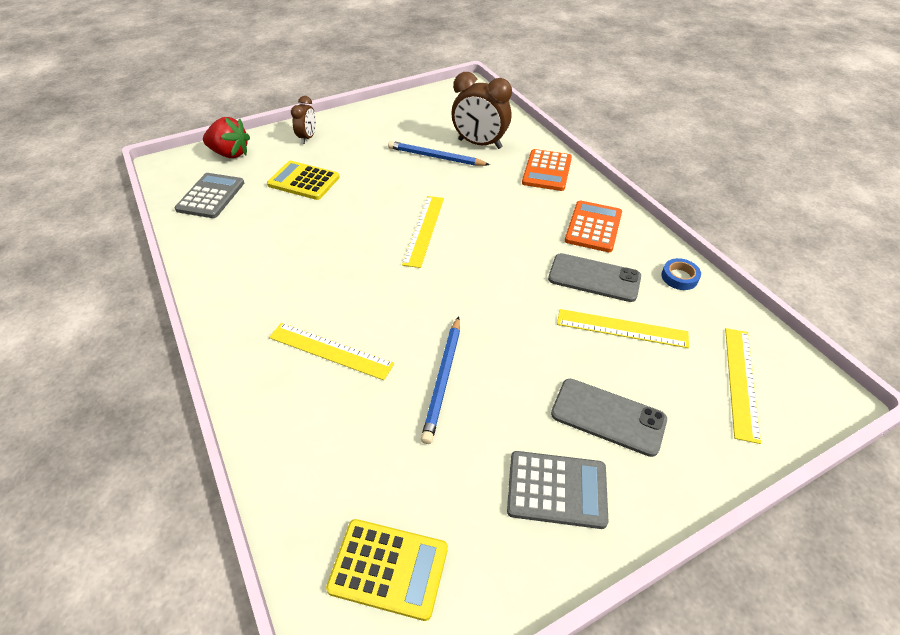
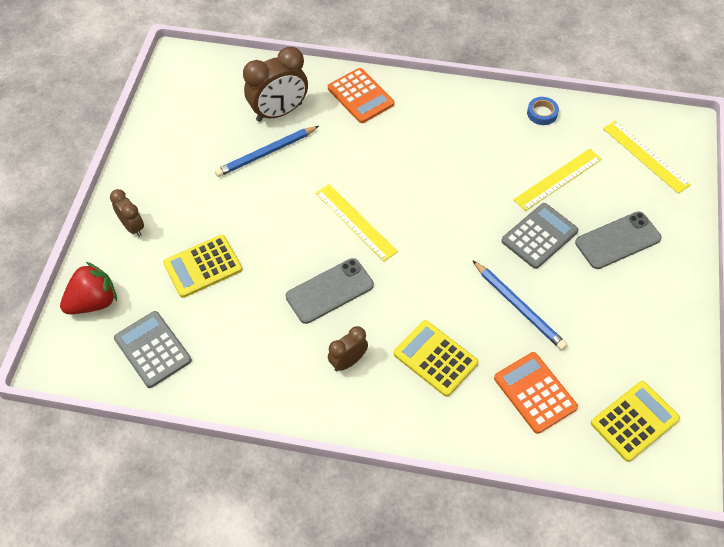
camera: 50 degrees left, 10 degrees up
(281, 297) = (348, 361): none -> brown clock
(330, 350) = (435, 358): yellow ruler -> yellow calculator
(557, 489) = (646, 303): grey calculator -> grey calculator (539, 236)
(593, 227) = (451, 119): orange calculator -> orange calculator (535, 392)
(594, 278) = (501, 158): grey phone -> grey phone (329, 291)

